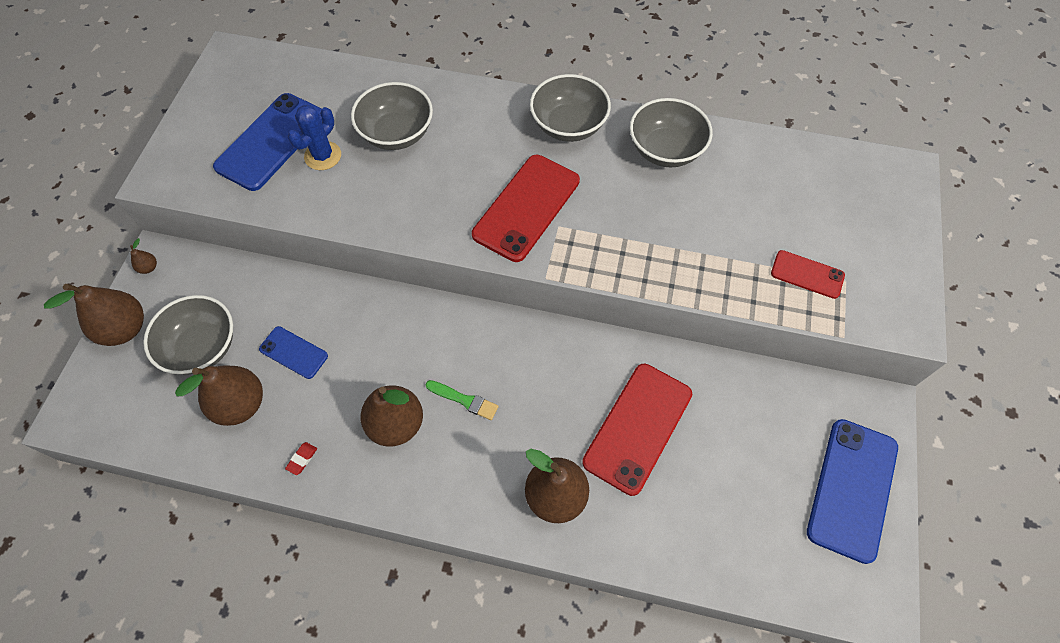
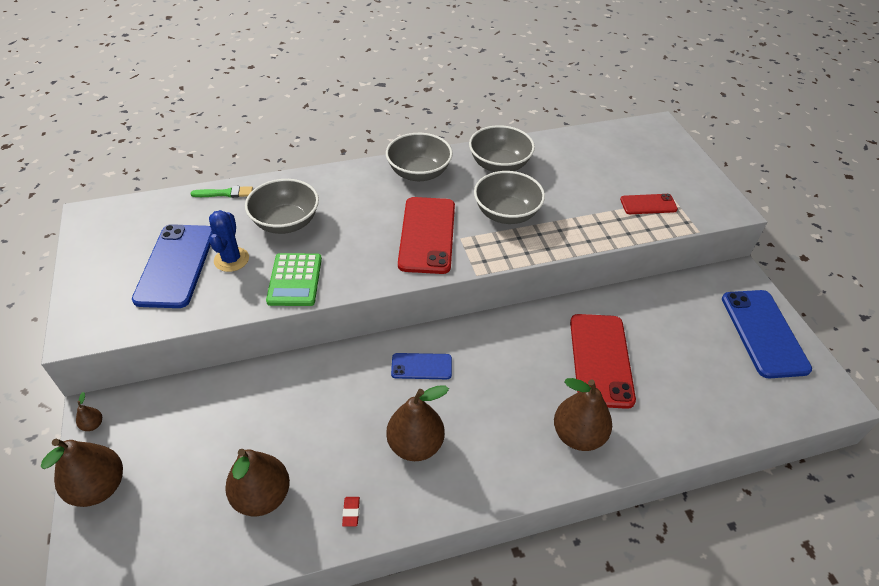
camera: 30 degrees left, 15 degrees down
(202, 347) = (192, 466): grey bowl -> grey bowl (506, 213)
(294, 352) = (286, 431): blue phone -> blue phone (421, 366)
(366, 204) = (294, 280): none -> green calculator
(464, 400) = (459, 401): green brush -> green brush (225, 193)

